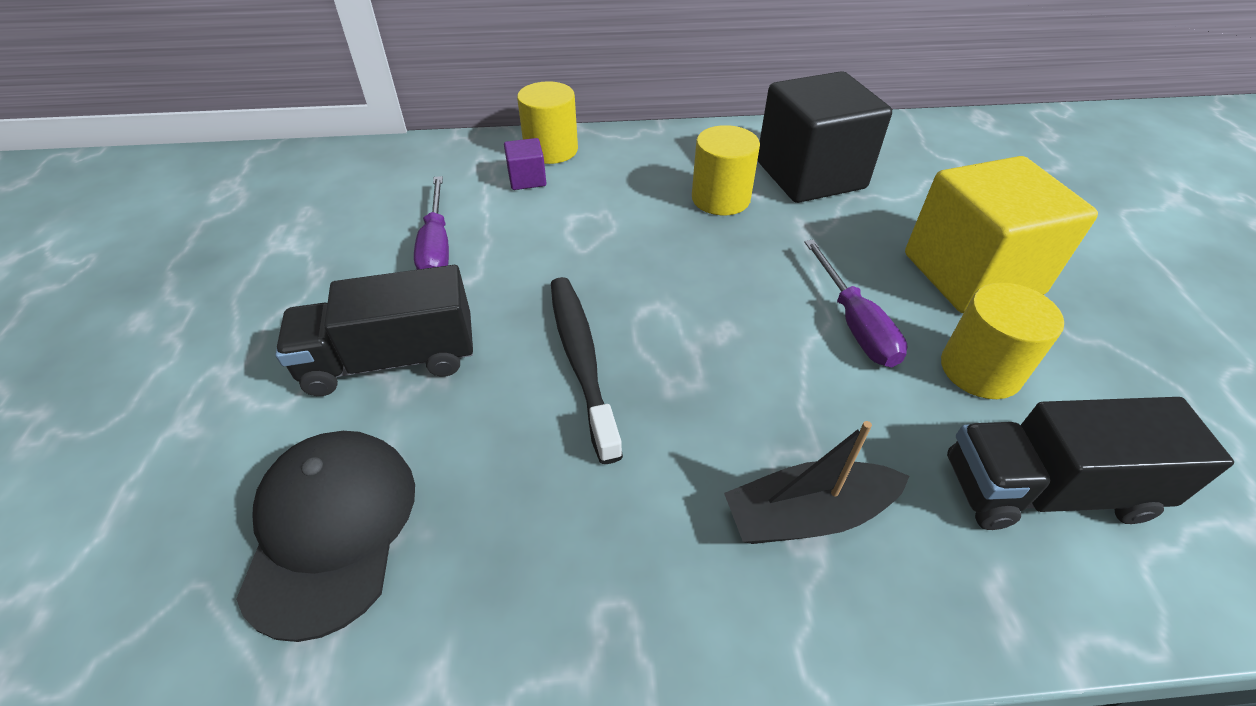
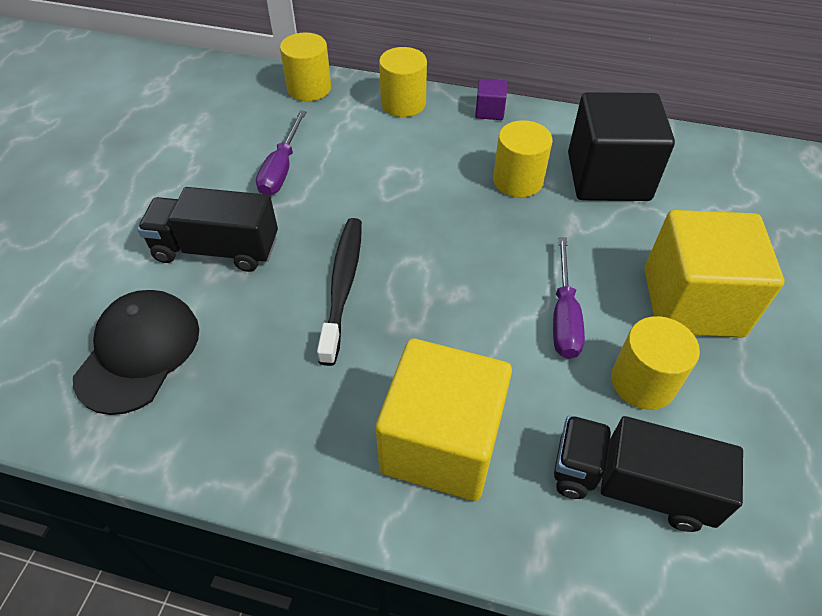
camera: 20 degrees right, 5 degrees up
(431, 156) = (309, 88): none -> yellow cylinder
(527, 179) = (372, 126): purple cube -> purple cube (489, 111)
(808, 515) = (441, 443): black boat -> yellow cube

